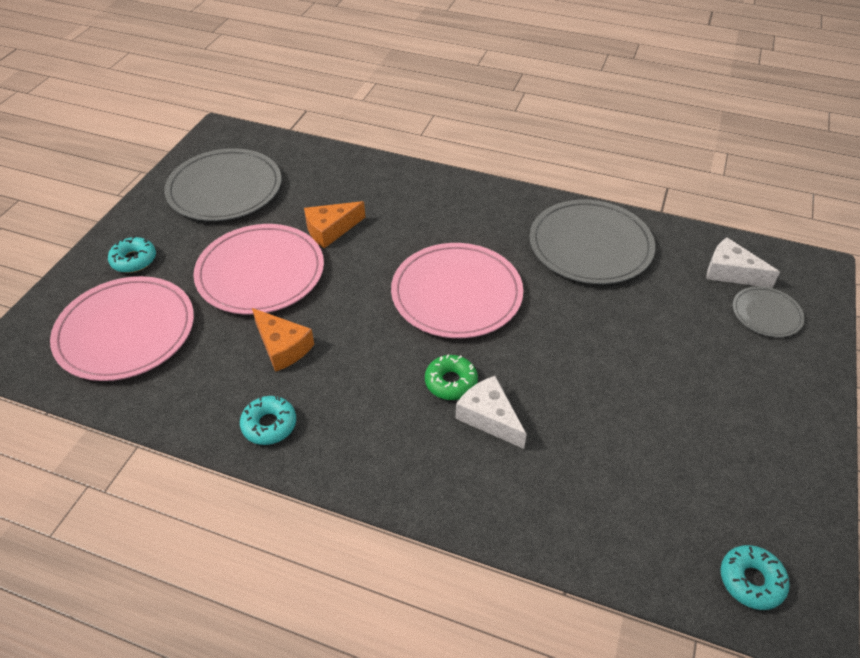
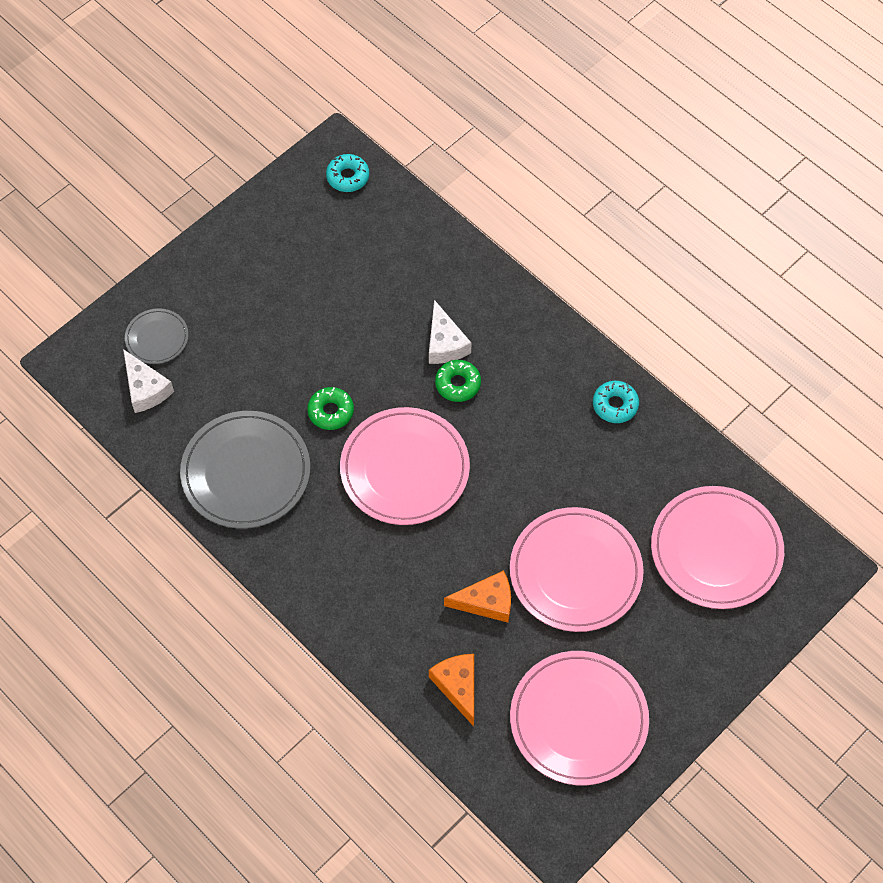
camera: 155 degrees left, 15 degrees up
(134, 260) = (697, 642): turquoise donut -> none
(225, 189) = (578, 719): grey plate -> pink plate
(282, 347) = (581, 475): orange cheese -> orange cheese (458, 686)
(556, 313) = (331, 411): none -> green donut

